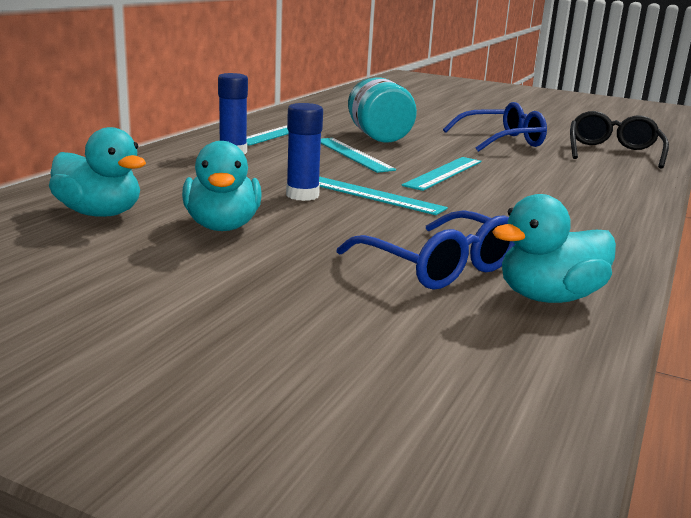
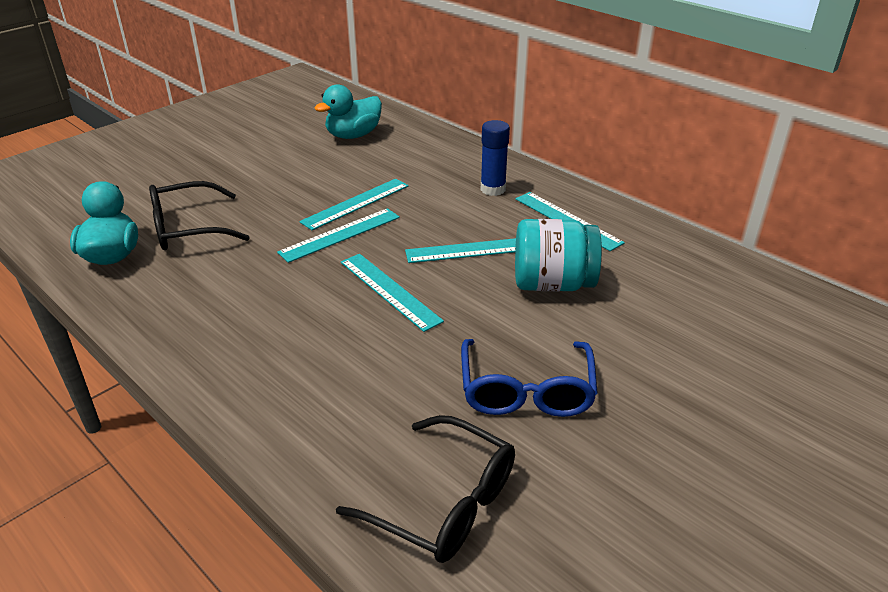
camera: 110 degrees right, 15 degrees up
(222, 226) = (308, 168): turquoise duck -> none
(302, 195) = (356, 203): blue glue stick -> turquoise ruler
(438, 266) = (188, 228): blue glasses -> black glasses

